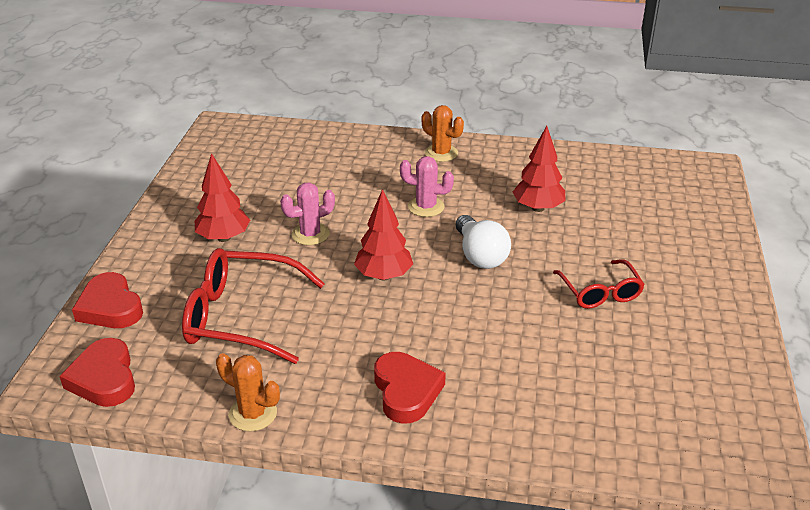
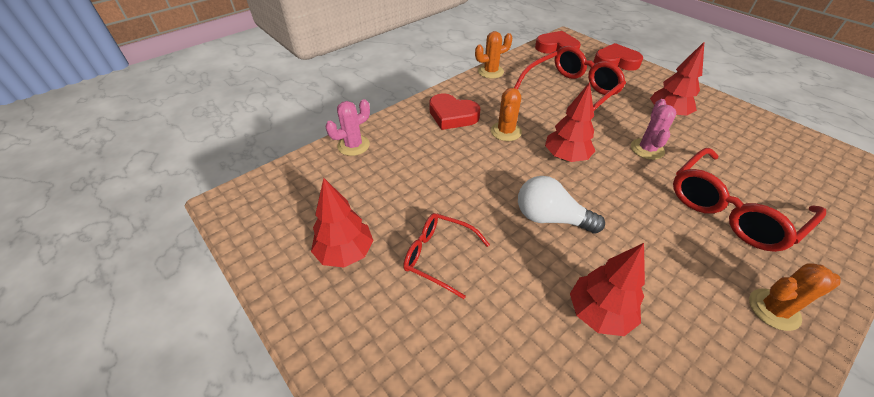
camera: 130 degrees right, 10 degrees up
(354, 180) = (731, 210): none -> red glasses
(387, 332) = (506, 131): none -> orange cactus
(426, 207) = (652, 230): pink cactus -> pink cactus (353, 145)
(674, 343) = (345, 253): none -> red tree

